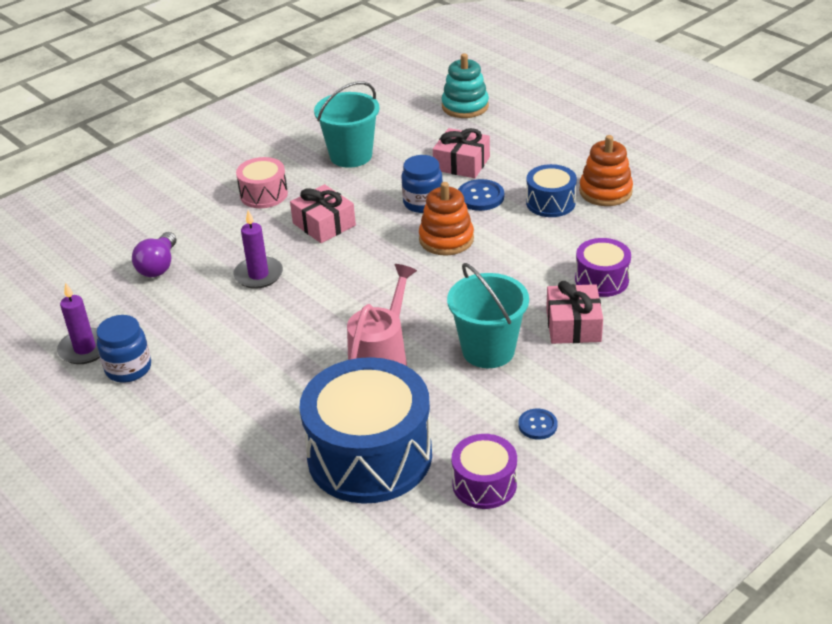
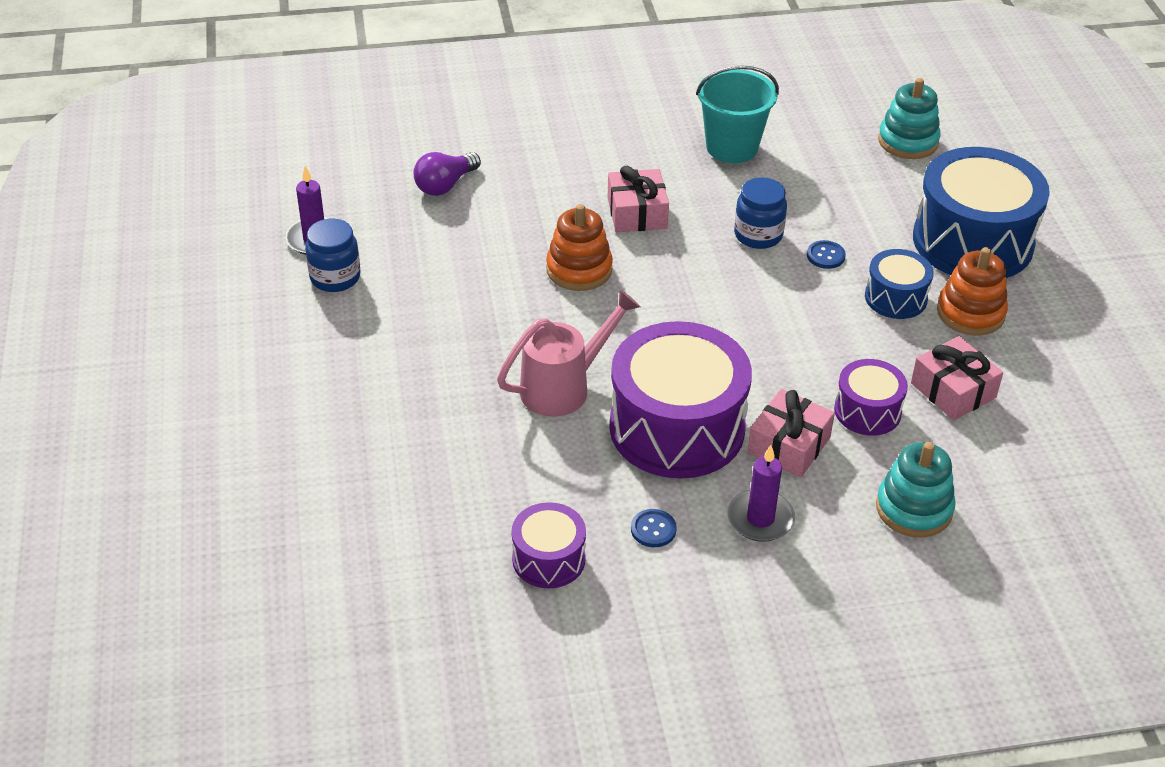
camera: 30 degrees right, 5 degrees up
(258, 275) = (528, 238): purple candle -> purple candle (760, 519)
(264, 194) = (607, 152): pink drum -> none
(369, 455) = (470, 474): blue drum -> blue drum (972, 241)
(446, 239) = (745, 287): orange stacking toy -> orange stacking toy (579, 269)
(461, 163) = (841, 208): pink gift -> pink gift (953, 390)
(480, 197) = (825, 256): blue button -> blue button, size x0.65
(488, 350) = (677, 427): turquoise bucket -> purple drum
(689, 325) = (914, 509): none -> turquoise stacking toy

